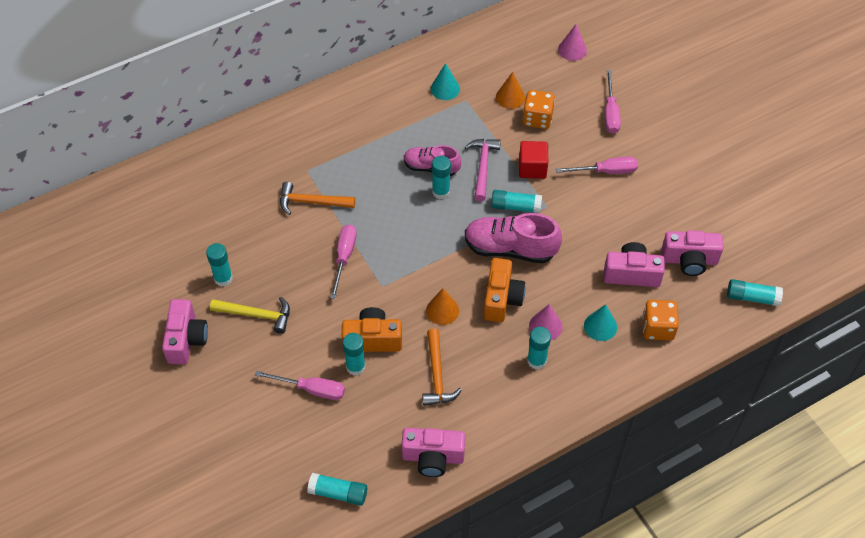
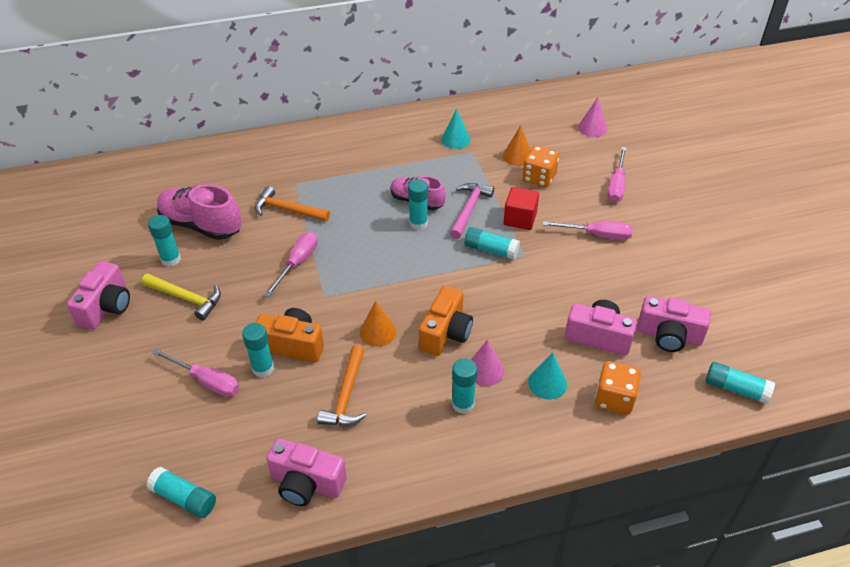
camera: 15 degrees right, 10 degrees down
(510, 248) = (471, 287): pink shoe -> pink shoe (201, 225)

